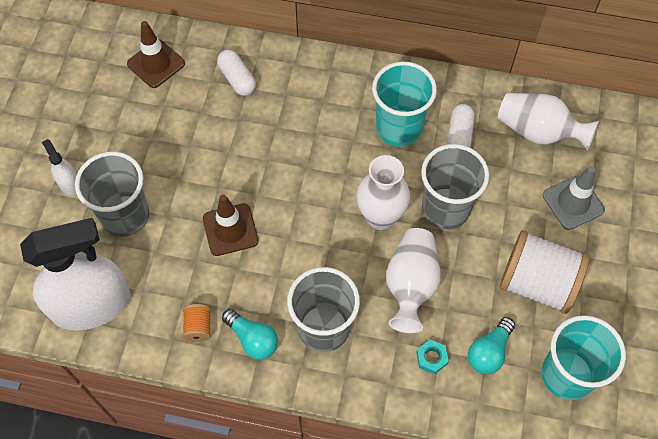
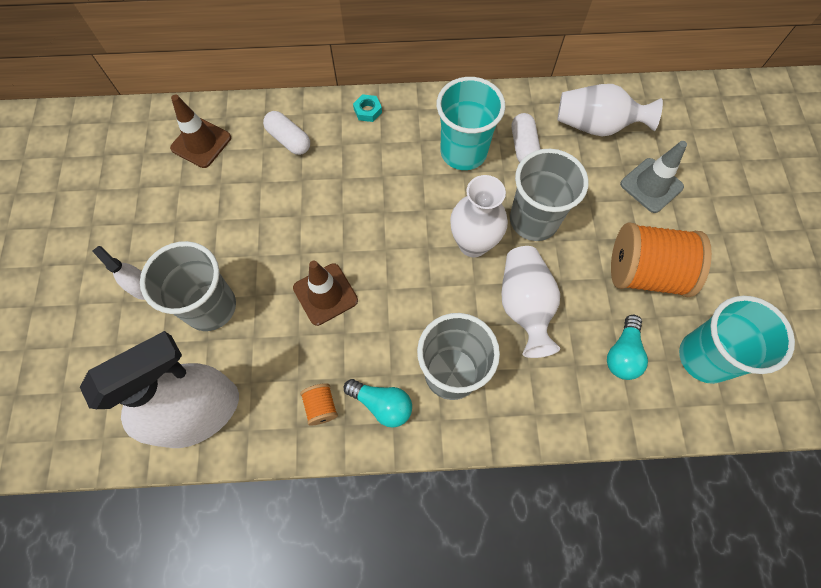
camera: 15 degrees left, 5 degrees up
(431, 358) = (569, 375): turquoise nut -> turquoise nut (367, 111)
(537, 283) = (645, 272): white spool -> orange spool

